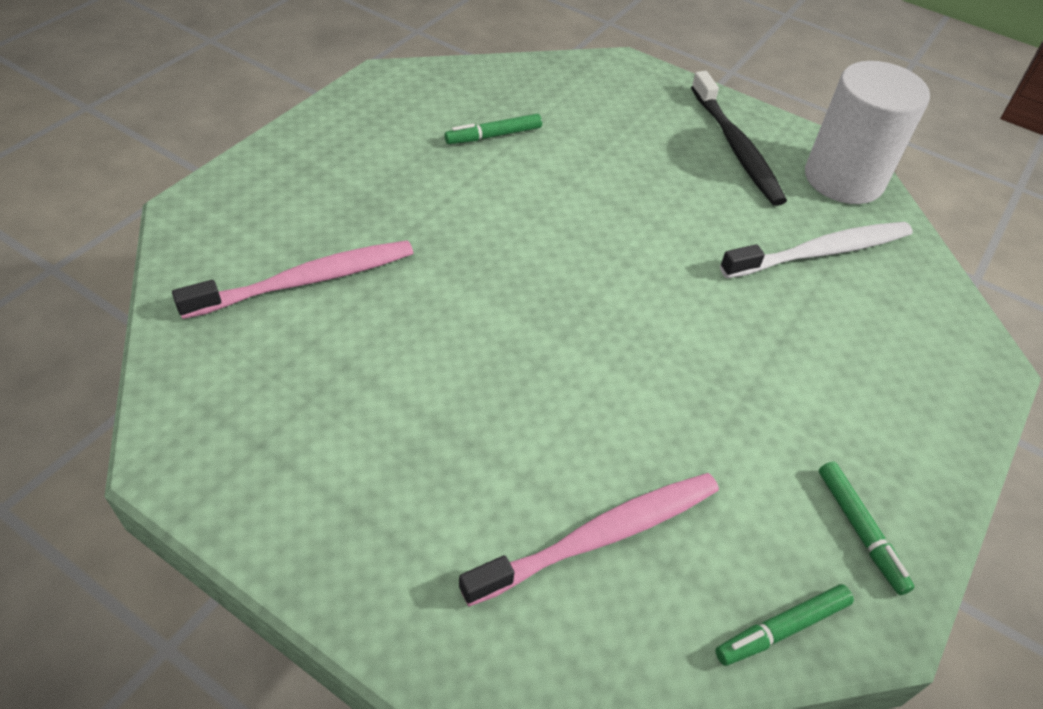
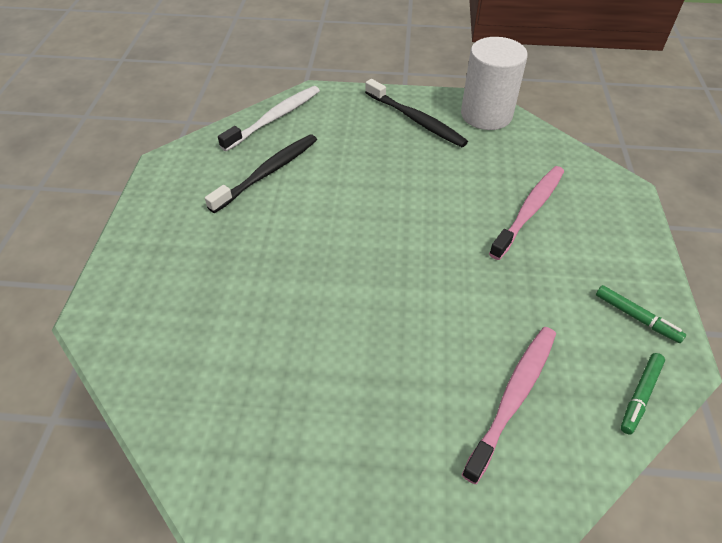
camera: 25 degrees left, 0 degrees up
(305, 281) = (216, 328): pink toothbrush -> pink toothbrush (529, 211)
(493, 136) = (267, 173): green marker -> black toothbrush
(820, 252) = (505, 165): white toothbrush -> white toothbrush (274, 118)

